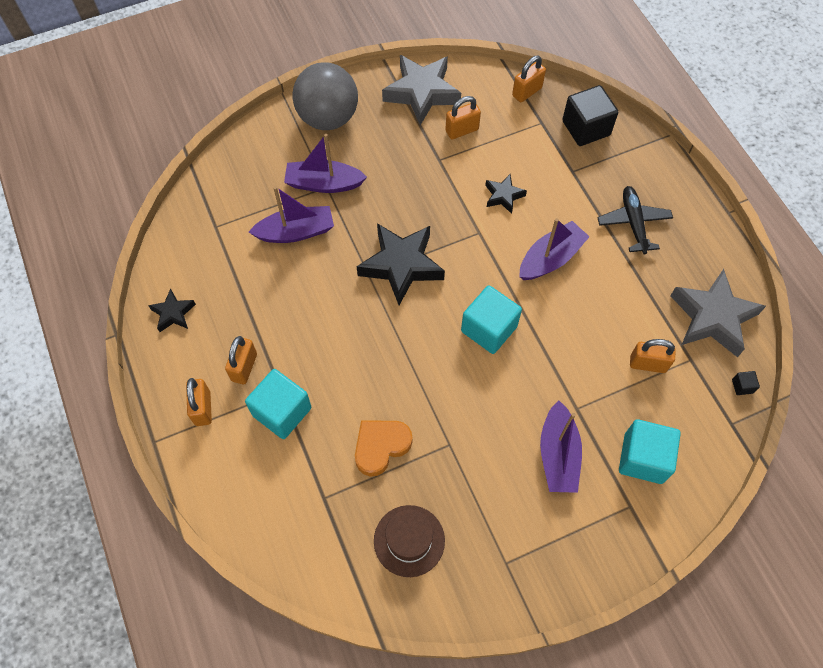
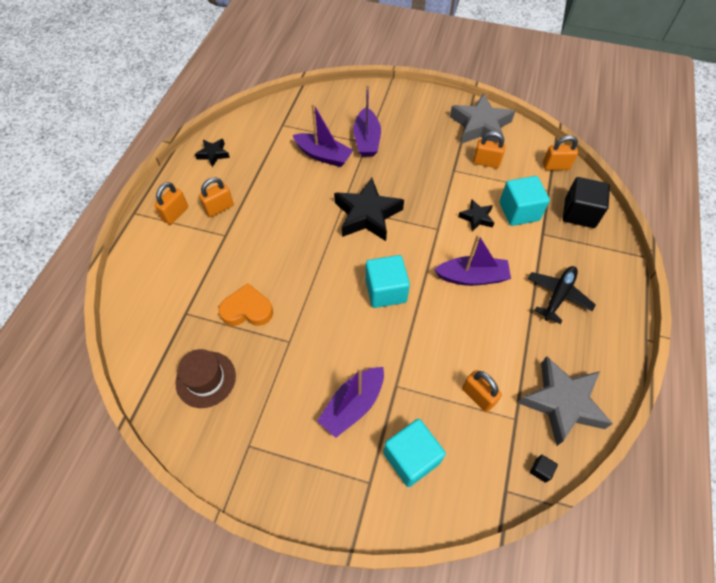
camera: 40 degrees right, 5 degrees down
(282, 411) = (214, 247): turquoise cube -> turquoise cube (519, 211)
(324, 183) = (367, 140): purple boat -> purple boat turned 135 degrees counterclockwise
(328, 118) = (406, 106): grey ball -> none

